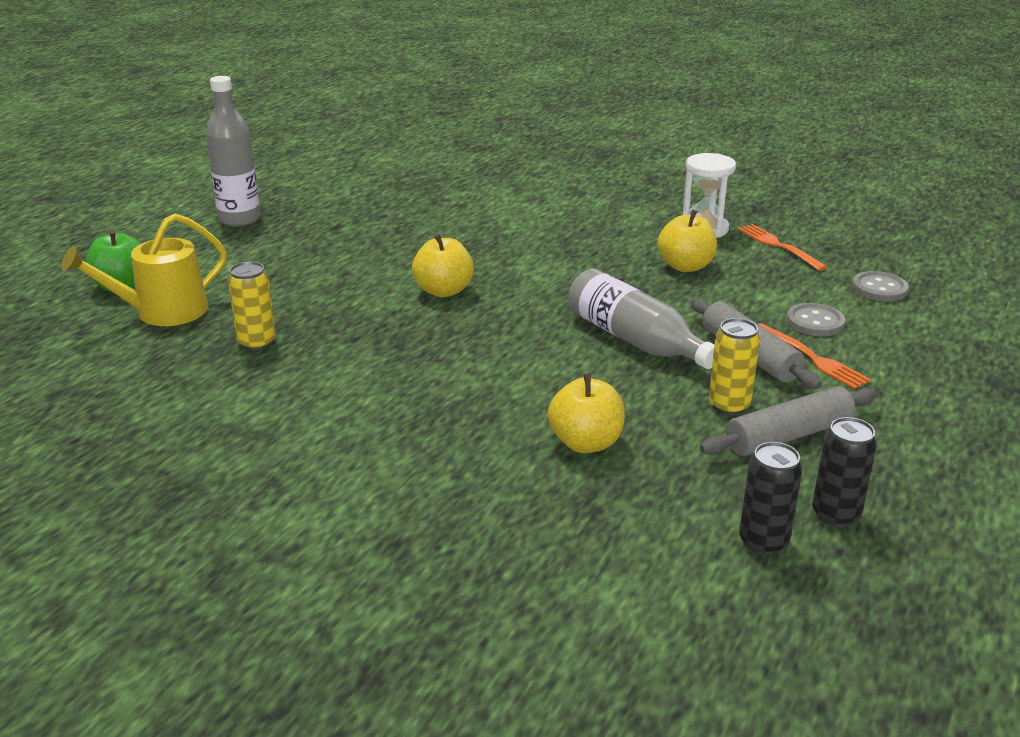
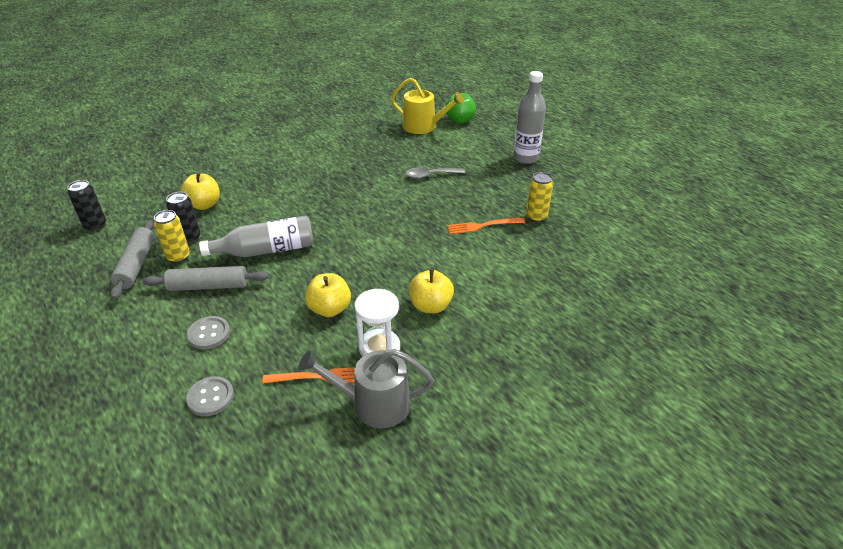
camera: 115 degrees right, 10 degrees up
(163, 312) = (423, 126): yellow watering can -> yellow watering can turned 120 degrees clockwise
(257, 343) = (372, 144): yellow can -> yellow can (536, 217)
(336, 272) = (430, 175): none -> grey spoon
(444, 291) = (379, 203): yellow apple -> yellow apple (430, 306)
(770, 216) = (374, 404): none -> grey watering can
(813, 358) = (178, 310): orange fork -> orange fork (482, 226)
(835, 515) = (80, 251): black can -> black can (189, 238)

